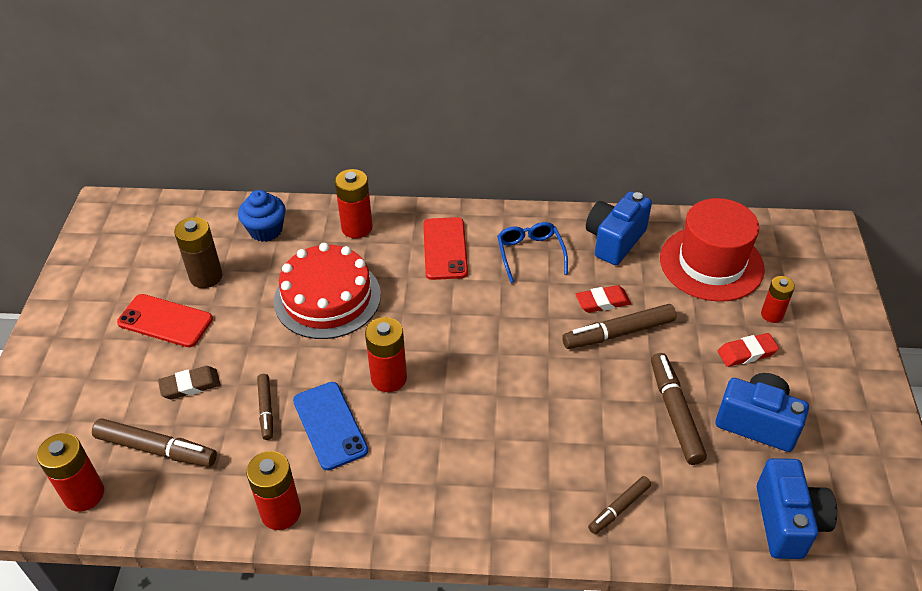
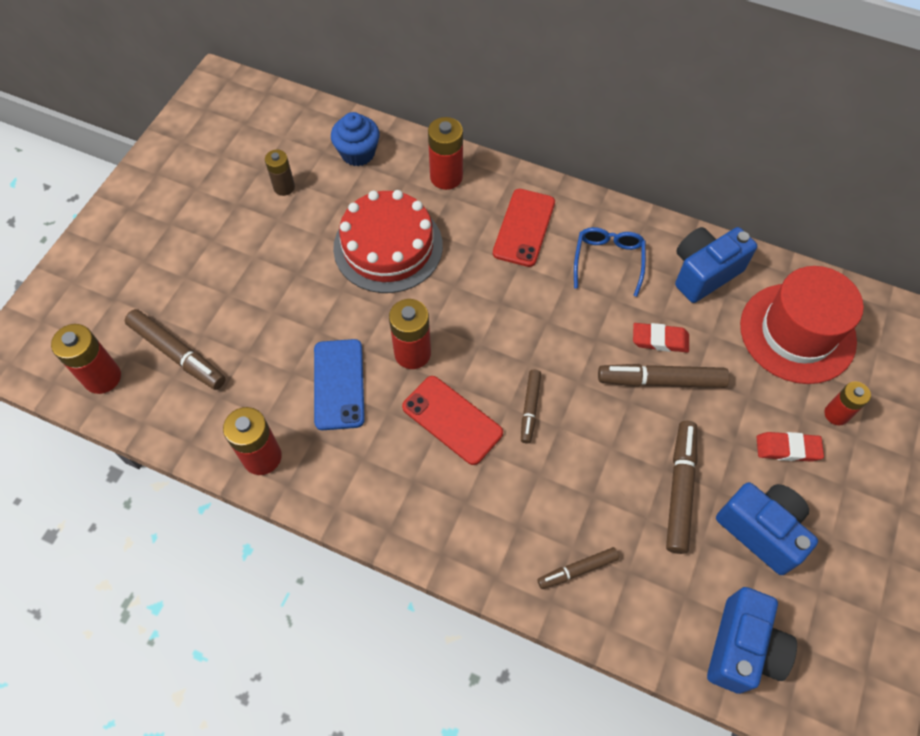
camera: 20 degrees right, 15 degrees up
(165, 321) = (231, 223): red phone -> red phone (452, 420)
(190, 385) = (229, 299): brown eraser -> none
(206, 276) = (284, 187): brown battery -> brown battery, size x0.65
(266, 410) = (287, 348): brown marker -> brown marker (530, 408)

